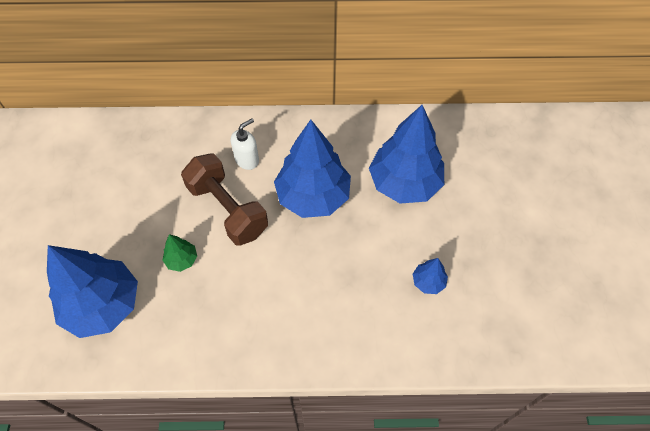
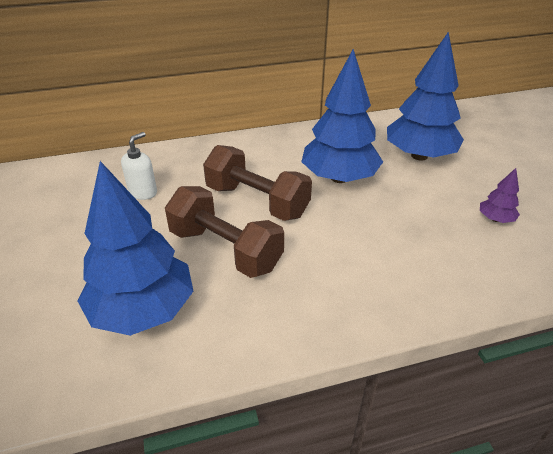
camera: 15 degrees left, 20 degrees down
(182, 260) = (225, 250): green tree -> brown dumbbell
(247, 160) = (258, 163): white soap dispenser -> white soap dispenser (143, 192)
(428, 282) = (495, 219): blue tree -> purple tree

